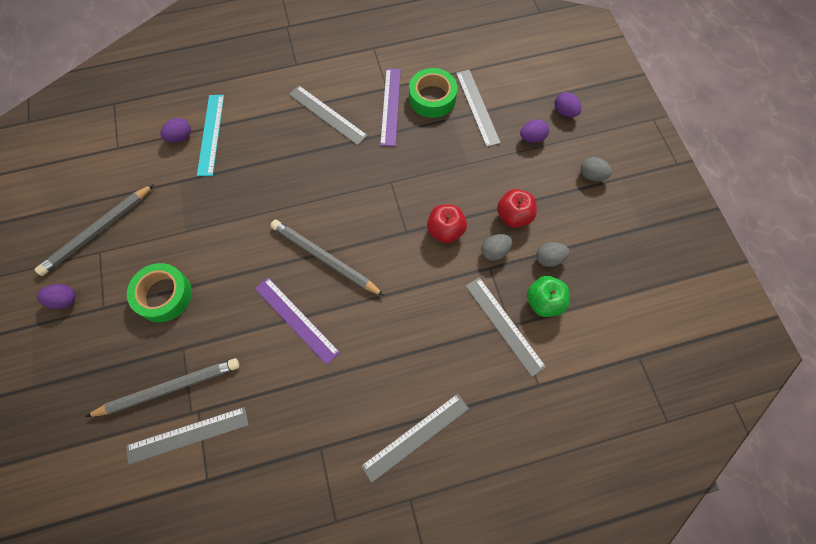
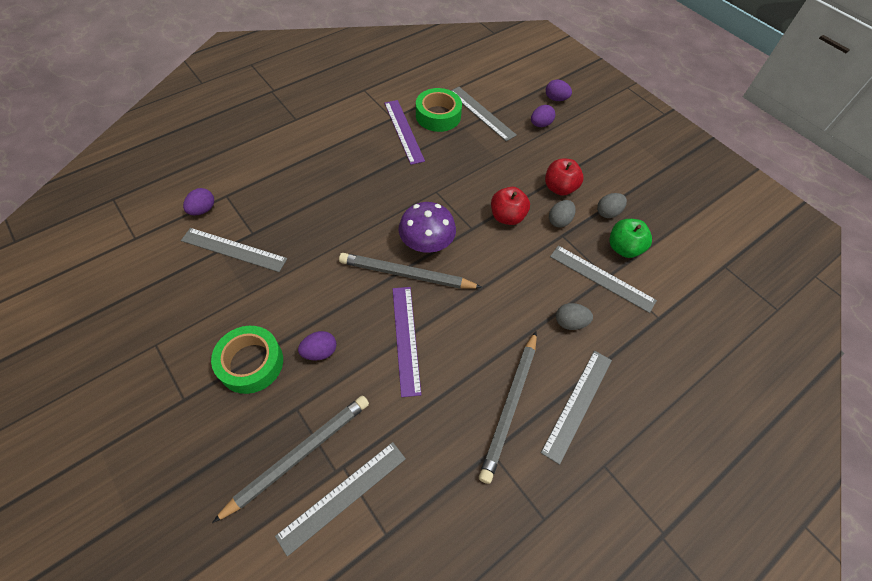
camera: 25 degrees left, 10 degrees down
(64, 300) = (132, 408): purple egg -> purple egg (320, 352)
(97, 231) = (145, 325): grey pencil -> grey pencil (510, 406)
(211, 134) = (235, 199): turquoise ruler -> none
(296, 320) = (406, 339): purple ruler -> purple ruler turned 60 degrees clockwise
(327, 115) = (347, 152): grey ruler -> grey ruler (233, 250)
(357, 232) = (426, 242): none -> purple mushroom
(592, 175) = (605, 139): grey egg -> grey egg (570, 322)

